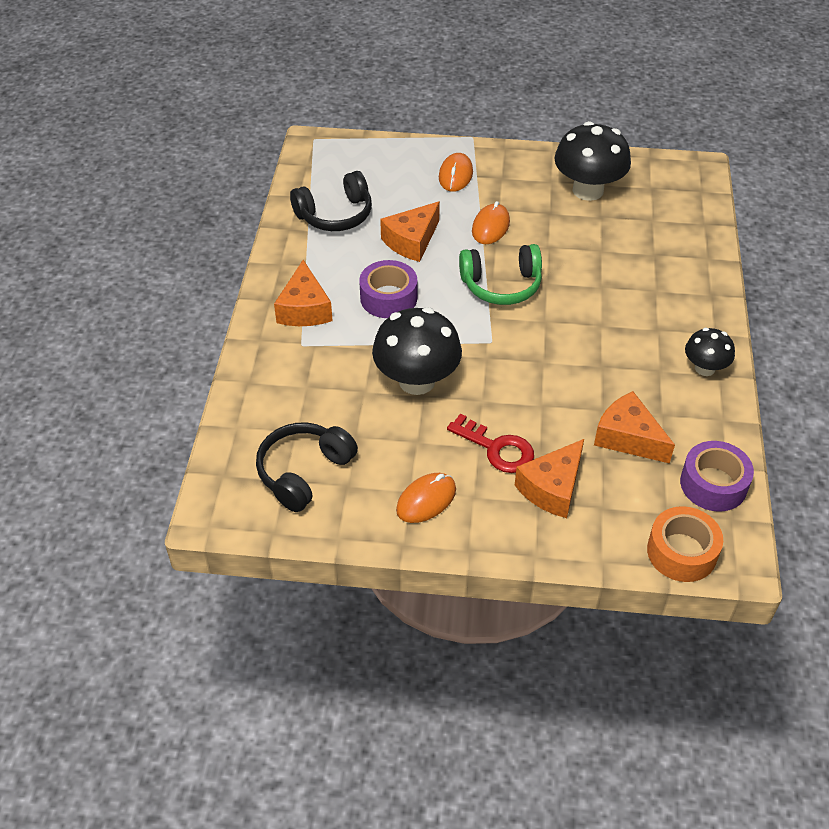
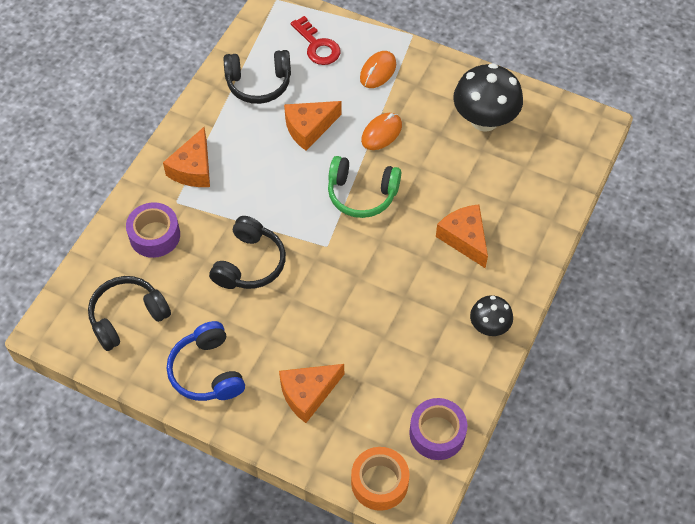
camera: 20 degrees right, 10 degrees up
(388, 298) = (264, 178): purple tape -> purple tape (155, 235)
(417, 381) = (250, 263): black mushroom -> black headphones
(426, 500) = (207, 371): orange mouse -> blue headphones
(496, 448) = (282, 344): red key -> red key (317, 46)
(628, 438) = (391, 369): orange cheese -> orange cheese (464, 238)

